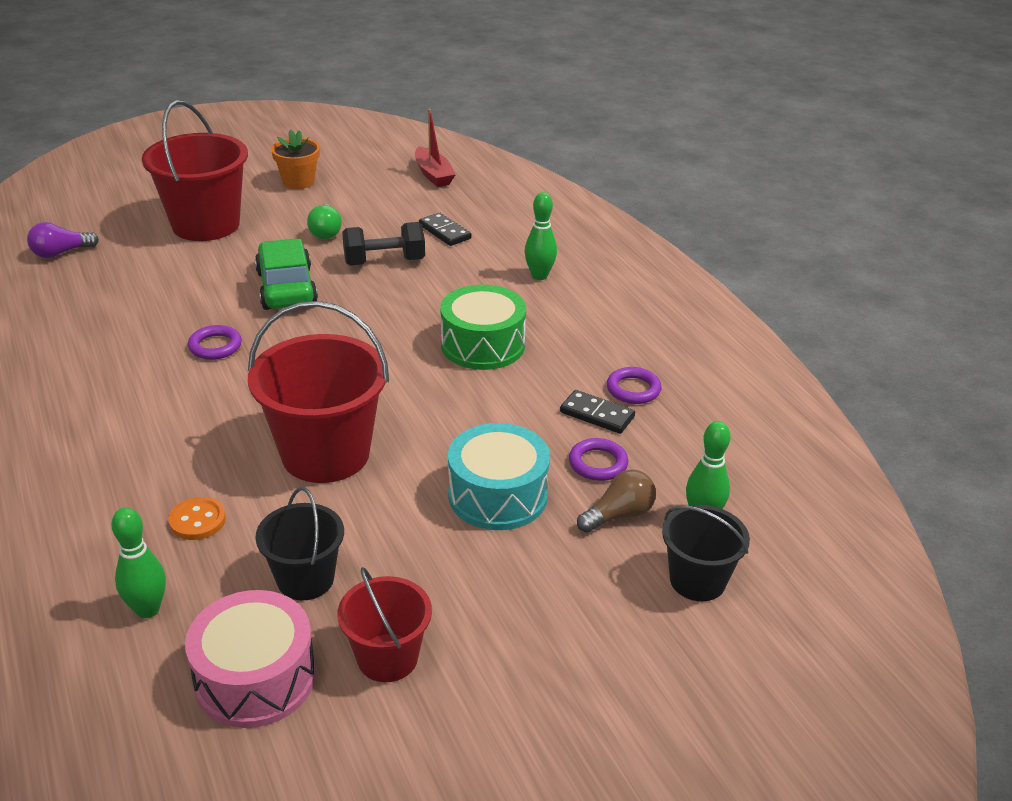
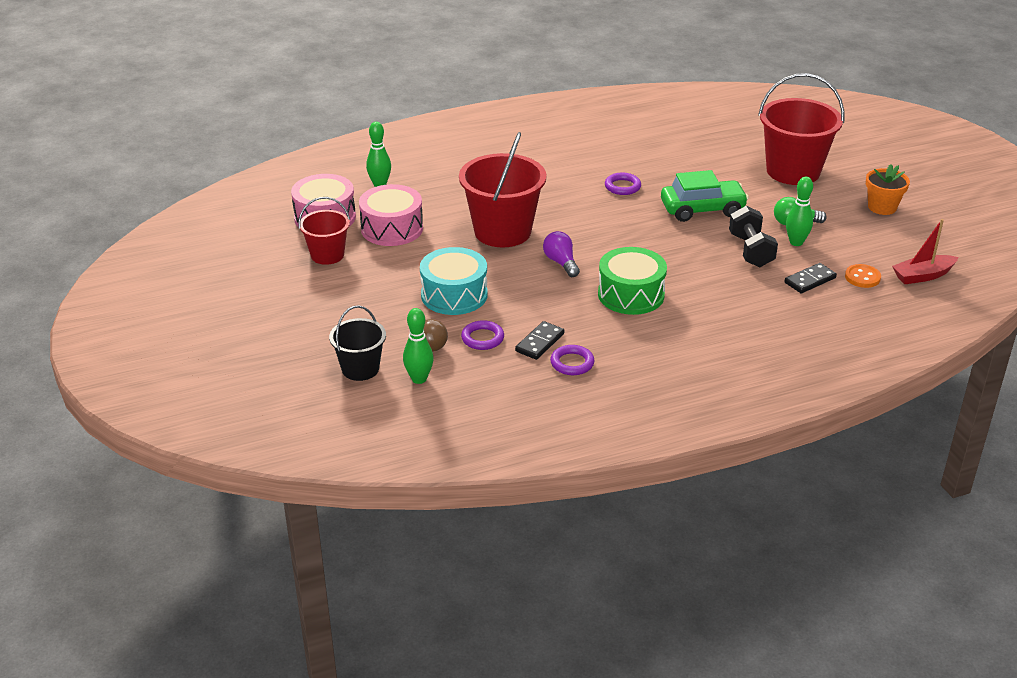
camera: 95 degrees right, 0 degrees up
(61, 253) = (737, 122): purple light bulb -> purple light bulb (561, 263)
(197, 520) = (446, 193): orange button -> orange button (862, 277)
(305, 579) = (392, 229): black bucket -> pink drum
(539, 276) = (742, 327): green bowling pin -> green bowling pin (796, 242)

